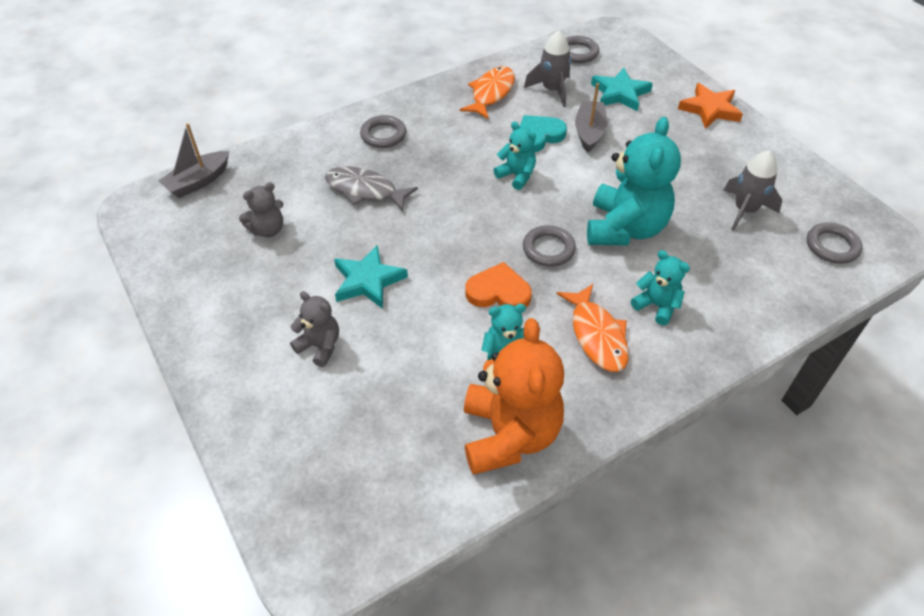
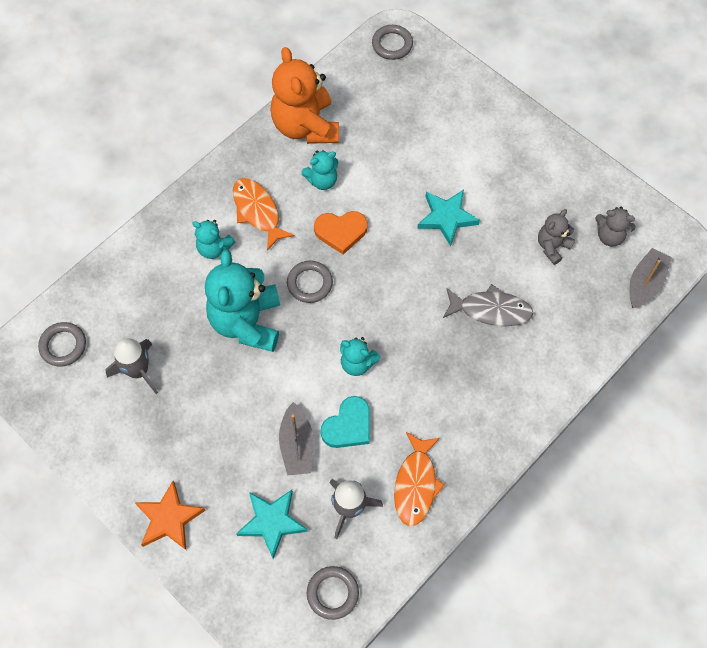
camera: 165 degrees right, 15 degrees up
(320, 346) = (457, 156): grey teddy bear -> grey teddy bear (610, 236)
(383, 135) = (505, 387): grey ring -> grey ring (392, 44)

